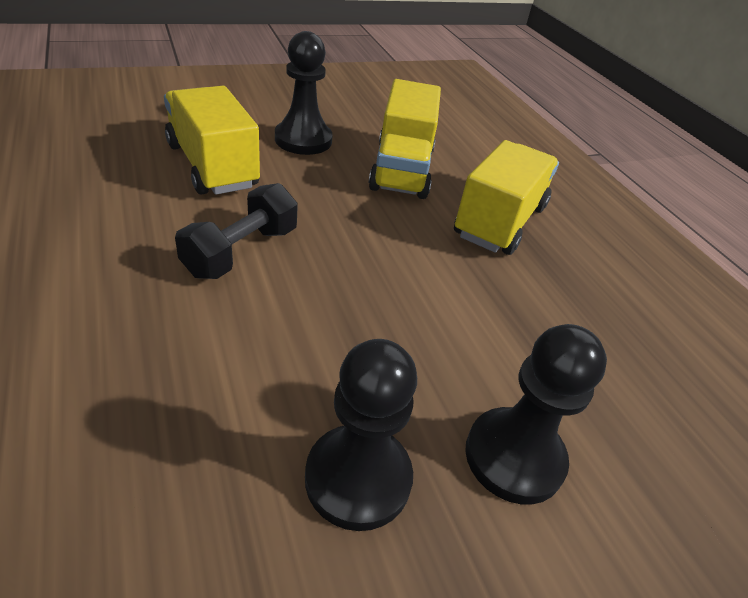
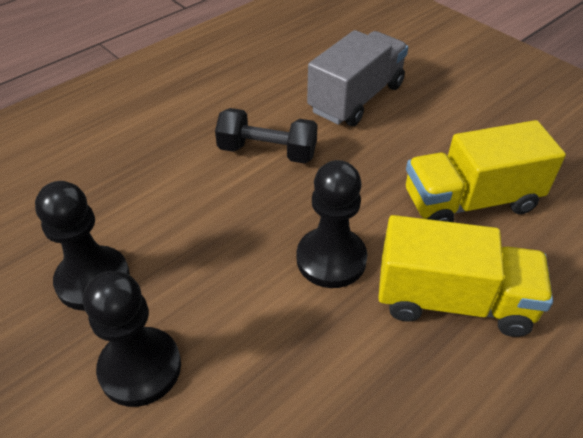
camera: 75 degrees right, 5 degrees up
(212, 166) = (356, 98): yellow truck -> grey truck
(303, 140) = (448, 126): black pawn -> black pawn (331, 259)

